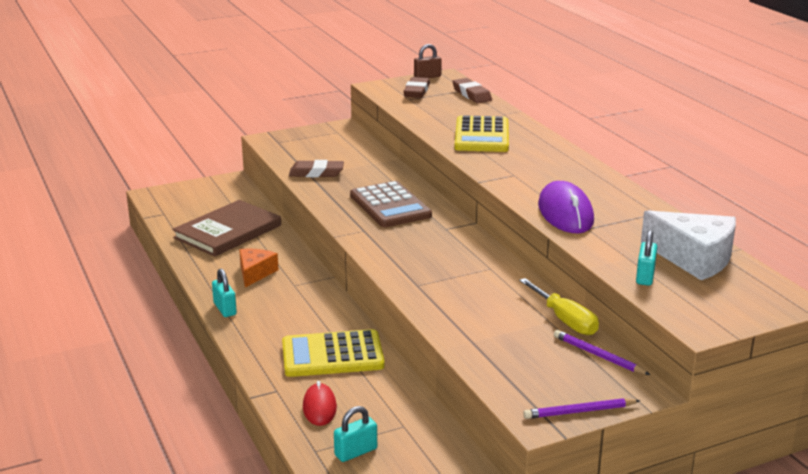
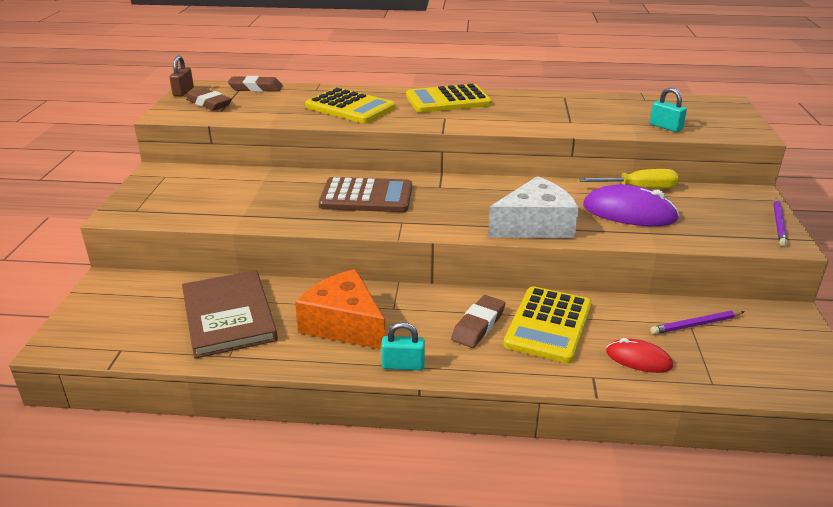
camera: 60 degrees left, 5 degrees up
(255, 273) = (344, 324): orange cheese -> orange cheese, size x1.67
(316, 173) = (245, 211): brown eraser -> brown eraser (478, 325)
(356, 452) = (723, 360): turquoise padlock -> none
(559, 166) = (448, 100): none -> yellow calculator
(565, 213) = (537, 121): purple mouse -> purple mouse (629, 213)
(598, 355) = (699, 193): purple pencil -> purple pencil (695, 325)
(694, 258) = (646, 107): white cheese -> white cheese (535, 225)

